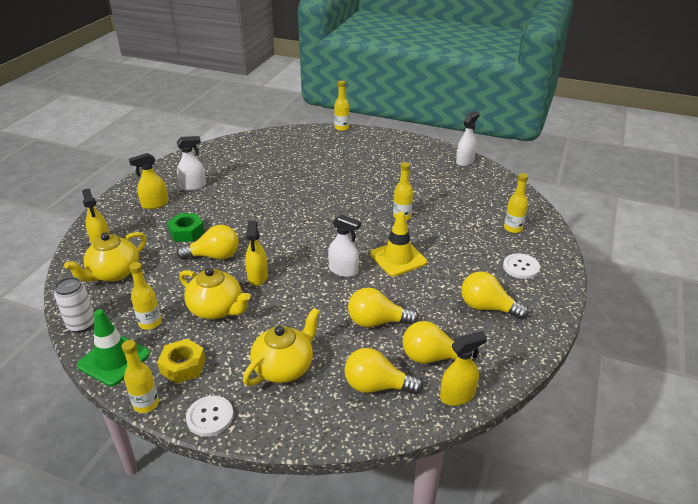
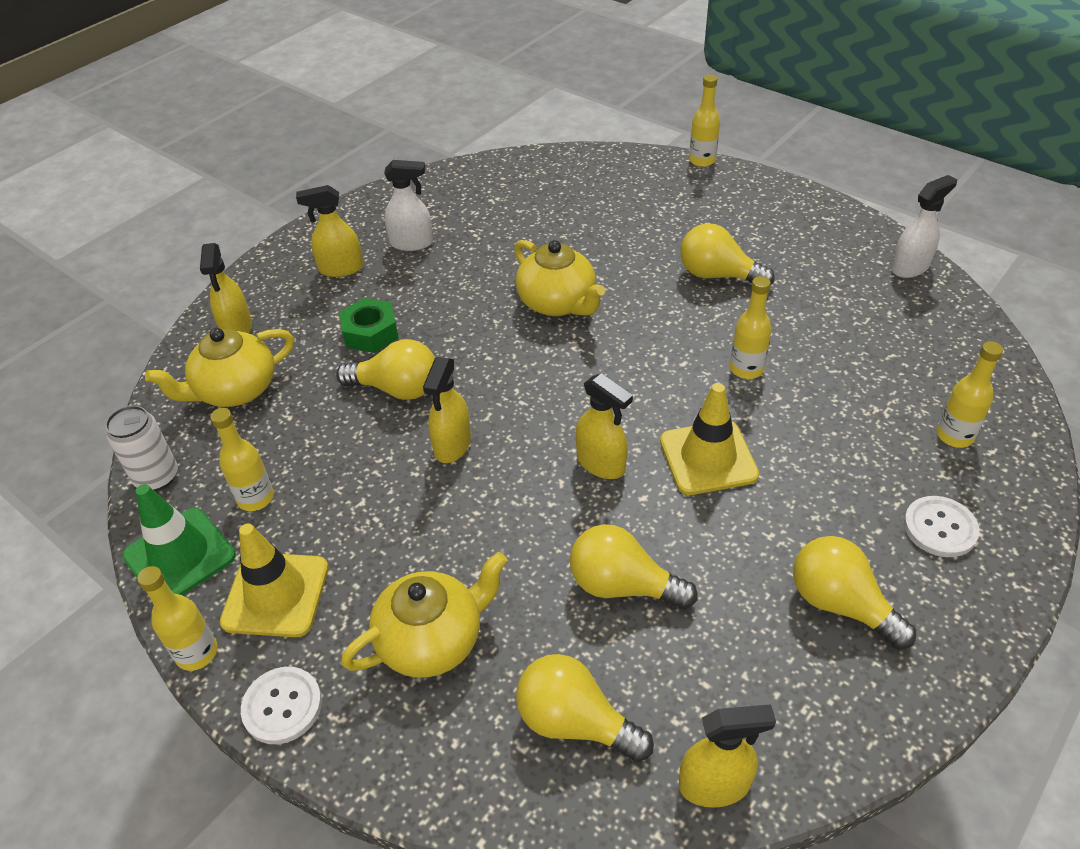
camera: 20 degrees right, 10 degrees up
(183, 366) = (276, 594): yellow nut -> yellow traffic cone
(216, 309) = (365, 495): yellow teapot -> yellow teapot (558, 303)
(343, 270) = (601, 463): white spray bottle -> yellow spray bottle
(432, 357) = (697, 688): yellow light bulb -> yellow light bulb (717, 275)

